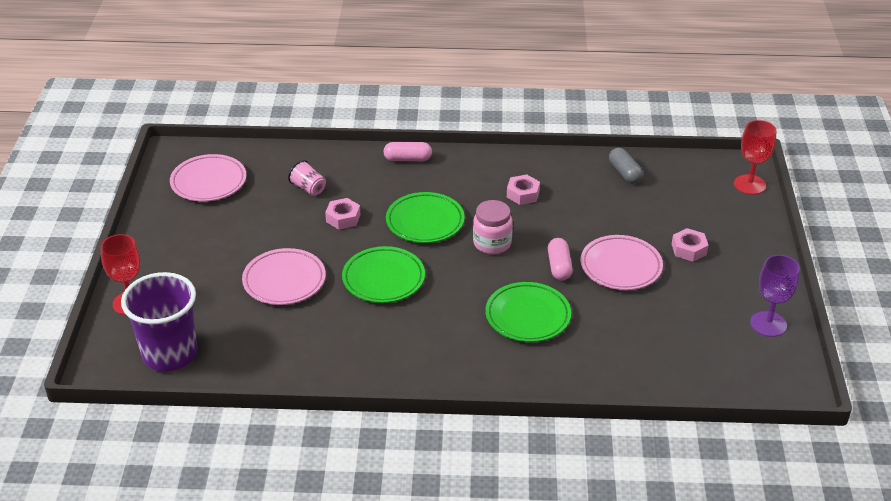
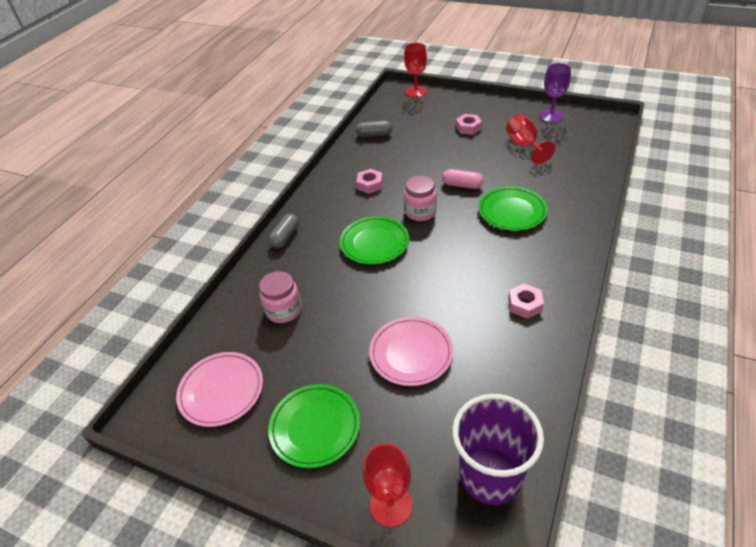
camera: 65 degrees left, 5 degrees up
(308, 188) = (284, 310): pink cup -> pink jar
(343, 218) = (341, 294): pink nut -> pink nut (525, 304)
(383, 279) = (437, 283): green plate -> green plate (315, 427)
(407, 159) = (285, 237): pink capsule -> grey capsule
(621, 267) = (474, 158): pink plate -> none
(676, 307) = (524, 145): none -> red goblet

